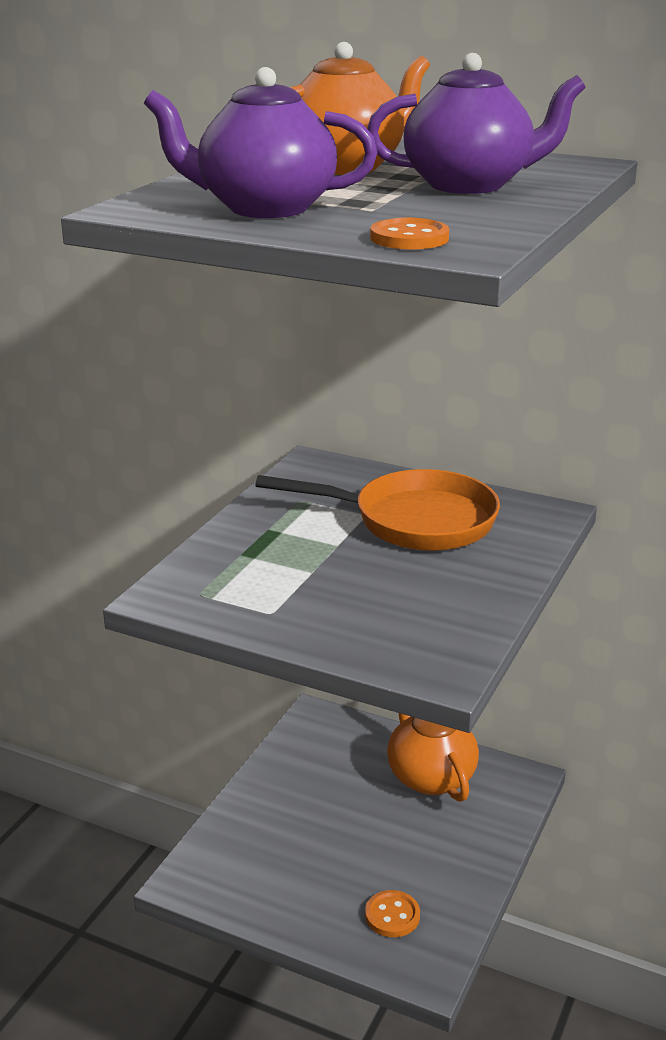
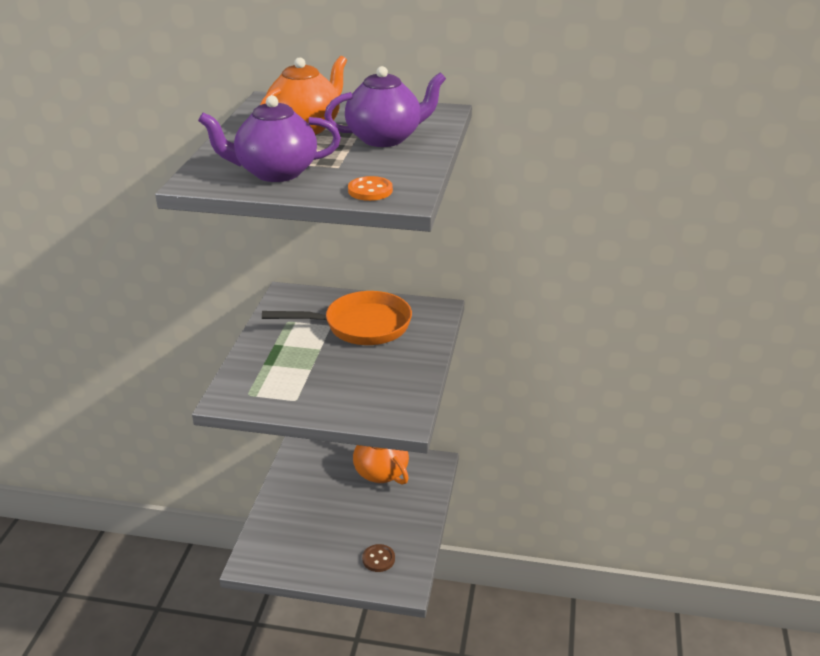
camera: 15 degrees left, 5 degrees up
(392, 915) = (378, 559): orange button -> brown button

